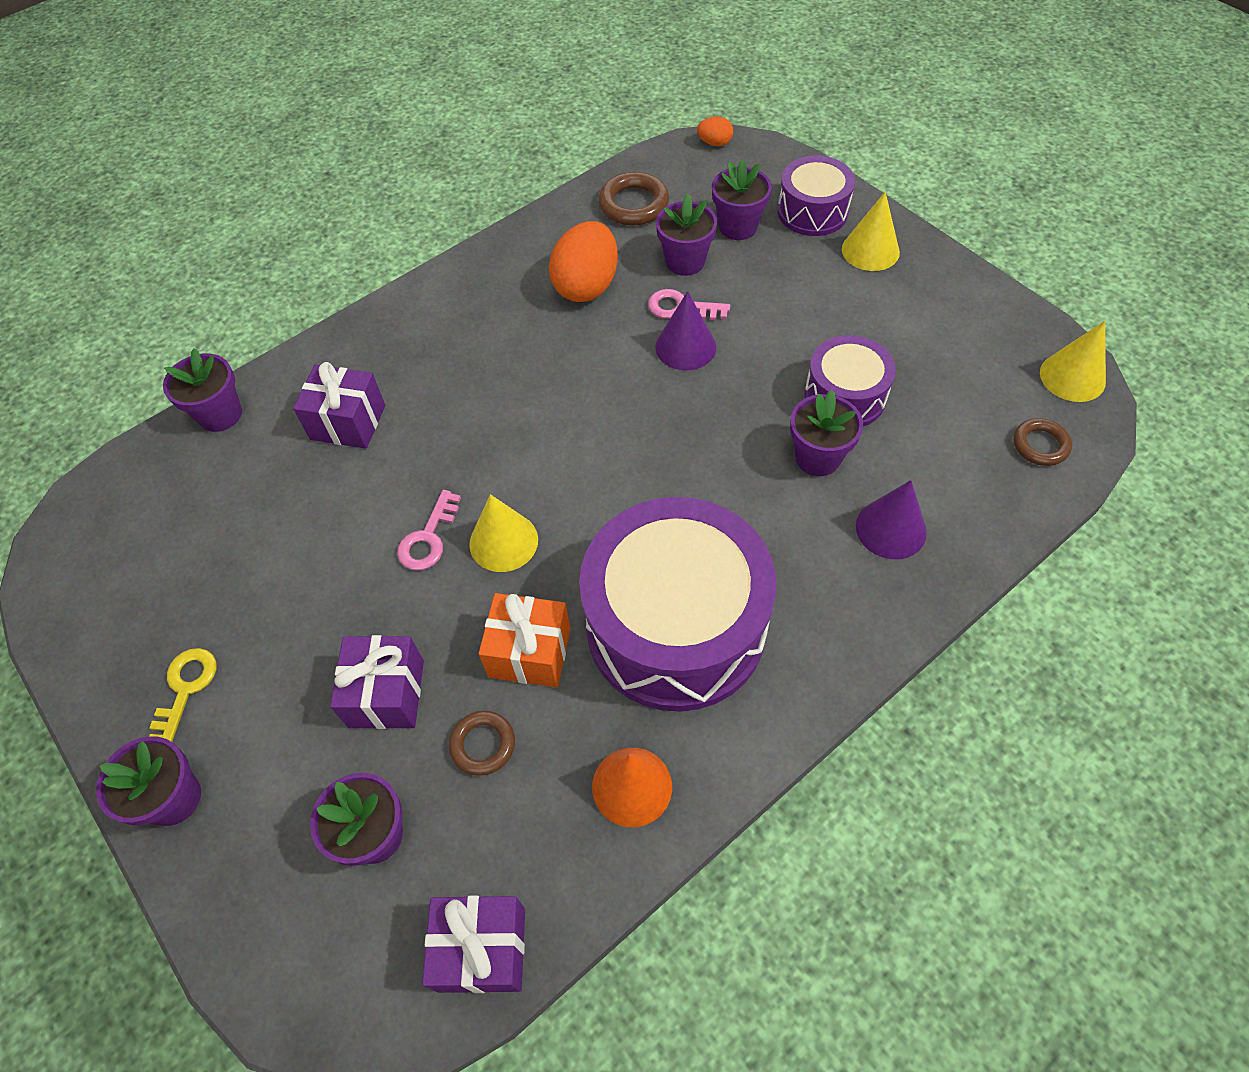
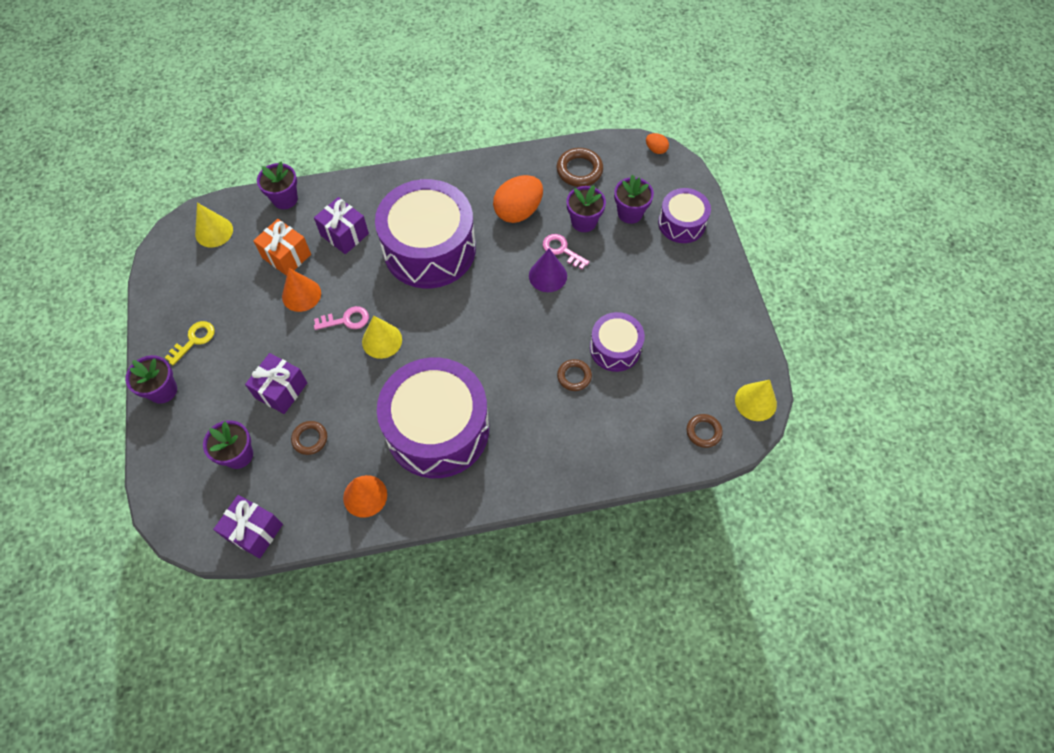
camera: 25 degrees right, 5 degrees up
(331, 536) = (301, 294): none -> orange cone
(428, 538) = (346, 320): pink key -> pink key turned 150 degrees counterclockwise
(492, 386) = (429, 249): none -> purple drum
(529, 652) = (359, 405): orange gift -> orange gift (286, 256)
(818, 457) = (574, 376): purple flower pot -> brown ring
(870, 250) = (697, 265): yellow cone -> yellow cone (214, 231)
(891, 529) = (584, 436): purple cone -> none

